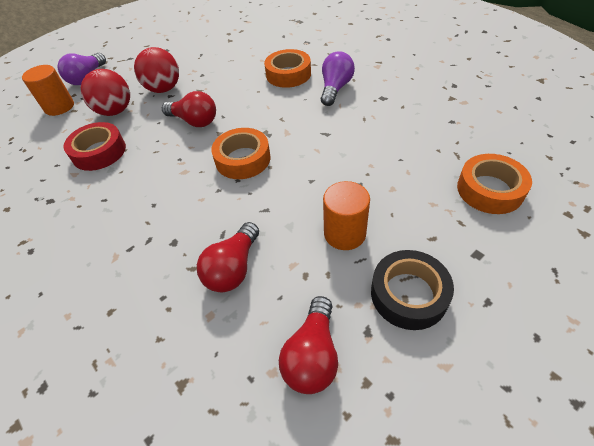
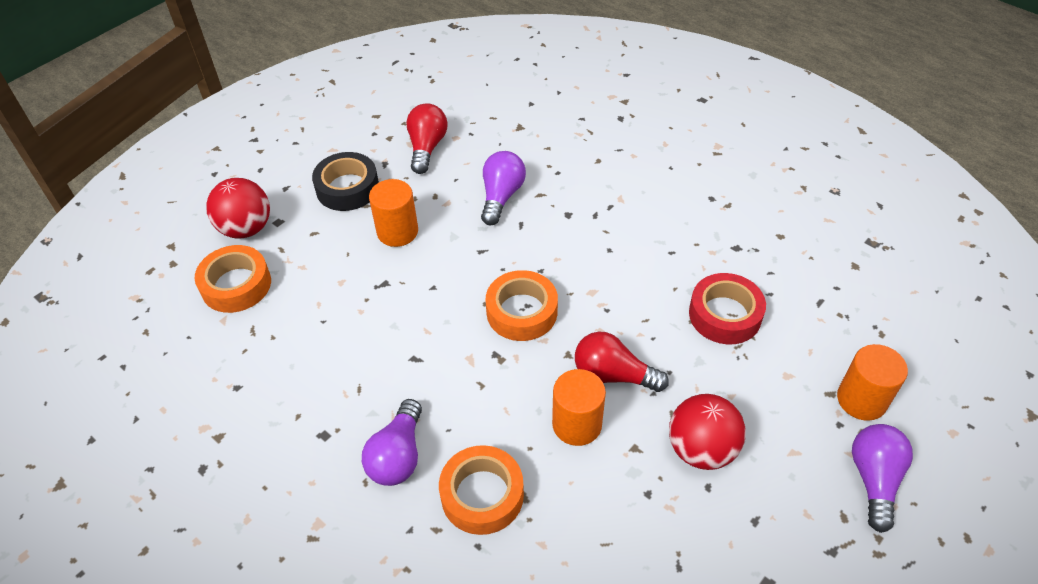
camera: 170 degrees right, 0 degrees up
(115, 111) = (755, 392): red ball -> red ball (246, 228)
(227, 99) = (577, 424): none -> orange cylinder
(233, 268) = (501, 196): red light bulb -> purple light bulb

